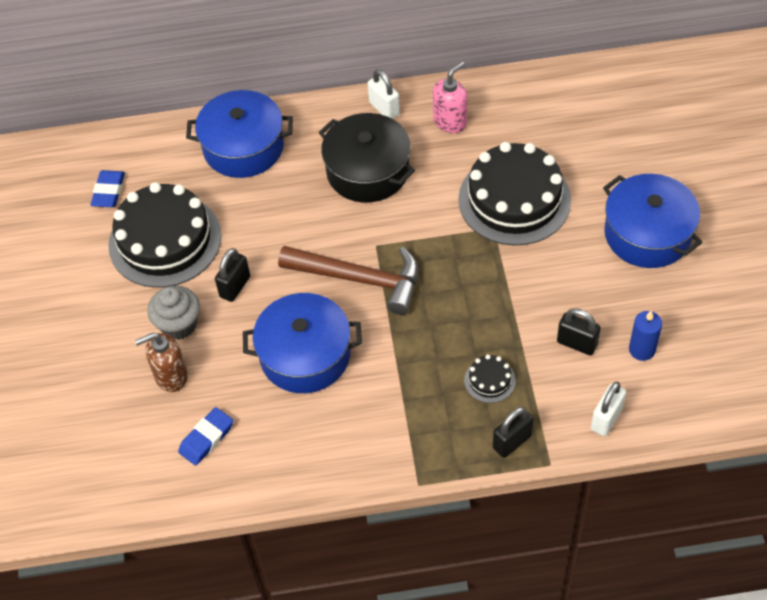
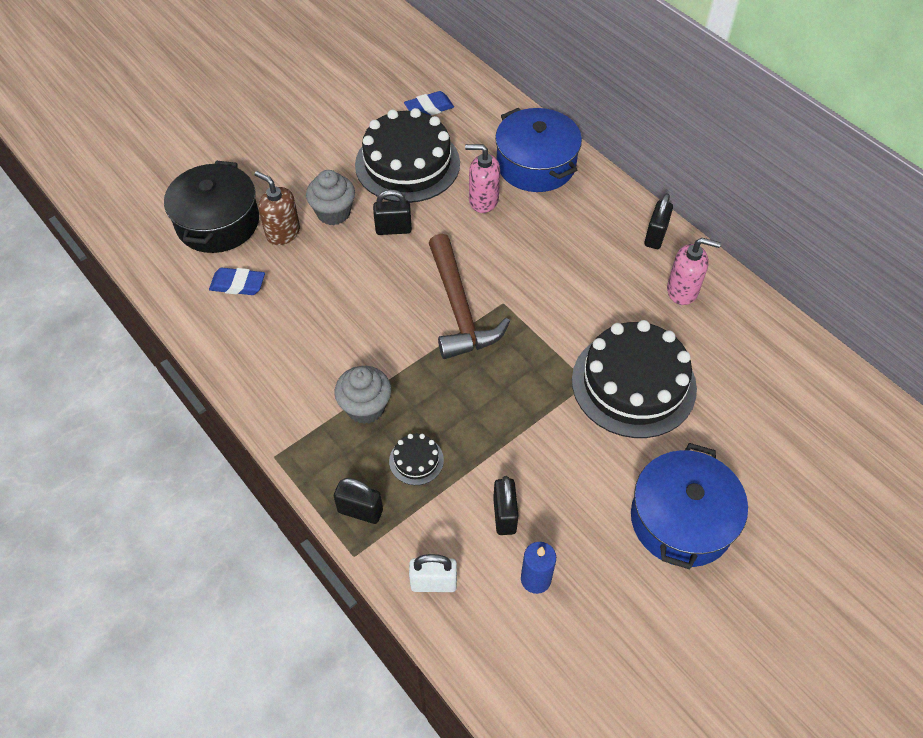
camera: 55 degrees right, 0 degrees up
(254, 205) = (483, 200): none -> pink soap dispenser
(305, 355) = (356, 309): blue pot -> none
(368, 171) = (578, 258): black pot -> black pot (218, 222)
(384, 108) = (655, 236): white padlock -> black padlock
(414, 394) = (365, 407): none -> grey cupcake

